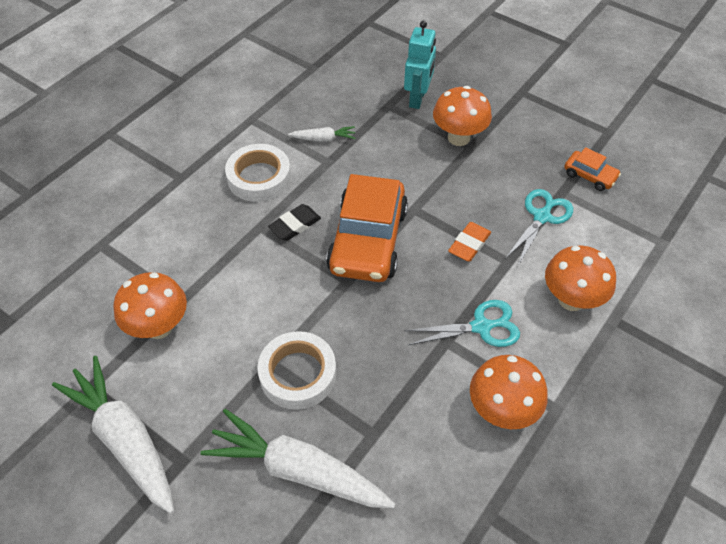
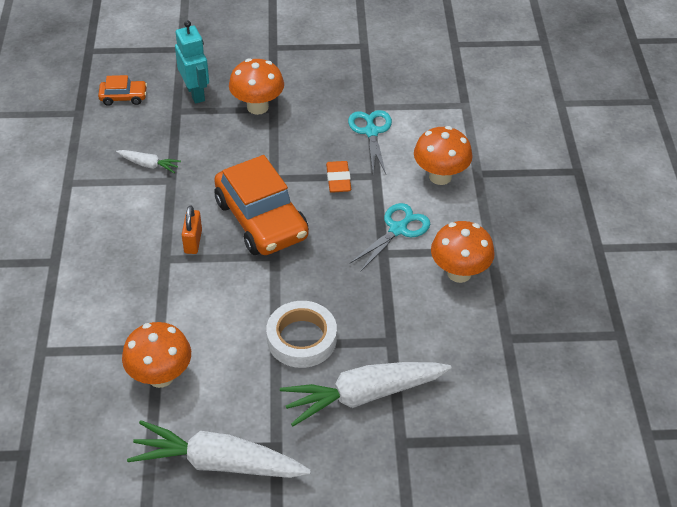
camera: 40 degrees left, 5 degrees down
(259, 177) = (125, 223): white tape -> none
(295, 225) = (193, 241): black eraser -> orange padlock
(323, 139) = (149, 165): white carrot -> white carrot turned 60 degrees clockwise
(590, 176) = (378, 84): orange car -> orange car (123, 97)

